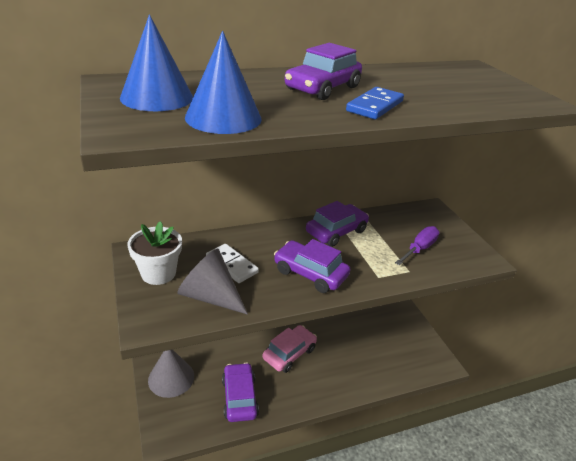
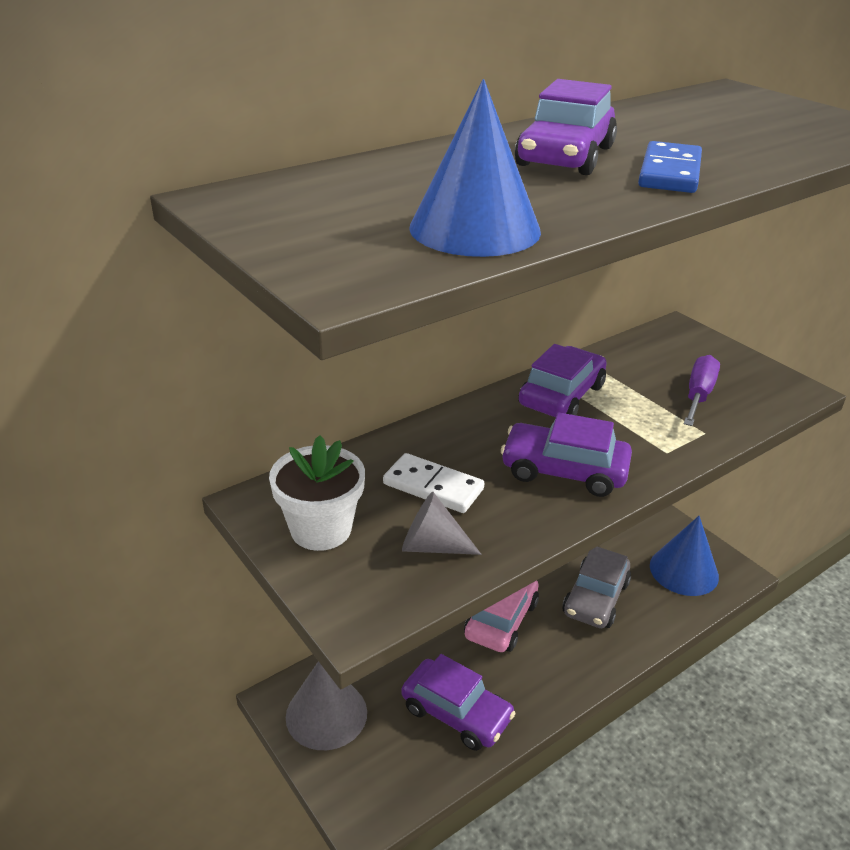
camera: 15 degrees left, 0 degrees up
(157, 97) = (331, 213): blue cone -> blue cone (684, 571)
(210, 296) = (432, 546): grey cone -> grey cone, size x0.64
(239, 397) = (456, 713): purple car -> purple car turned 150 degrees clockwise
(349, 356) = (595, 598): none -> grey car

